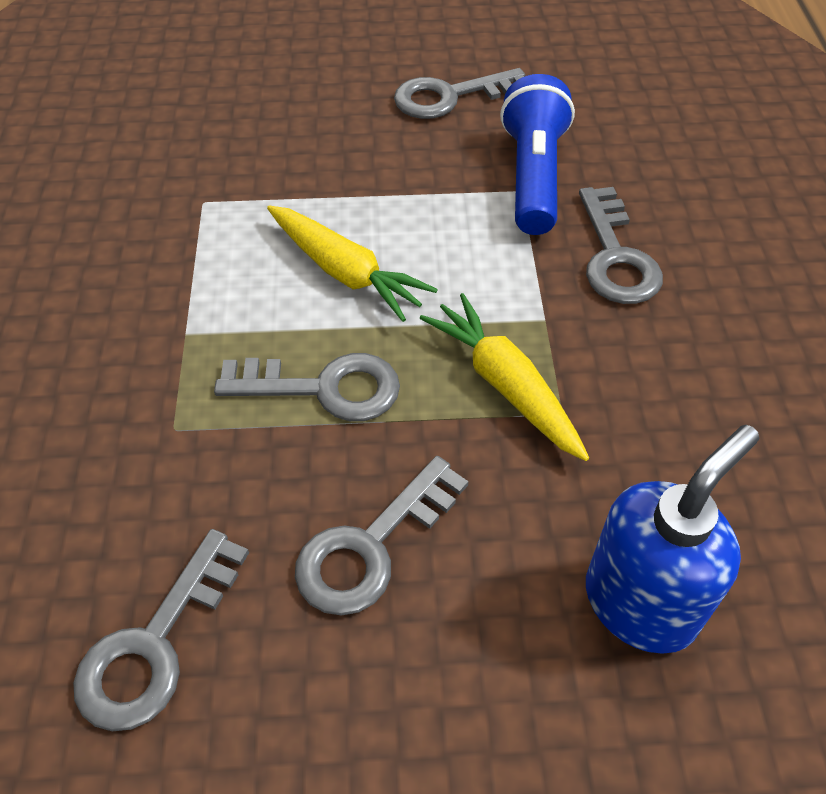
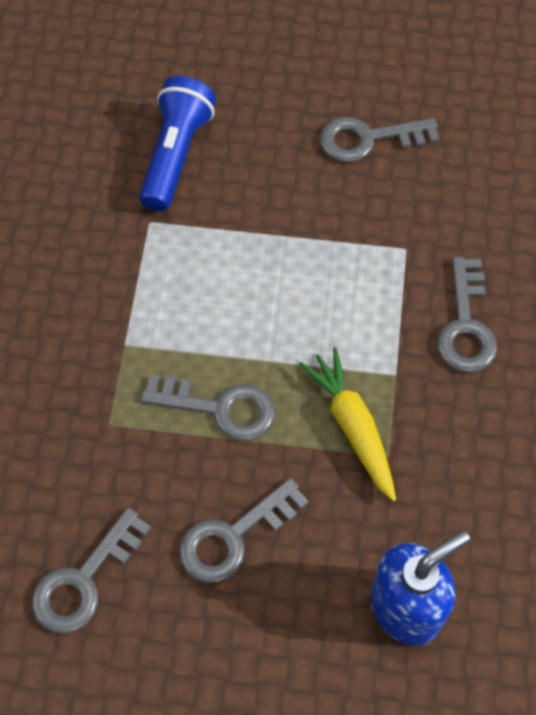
camera: 10 degrees right, 10 degrees up
(345, 272) = (251, 307): yellow carrot -> none
(533, 176) = (419, 236): blue flashlight -> blue flashlight (176, 155)

